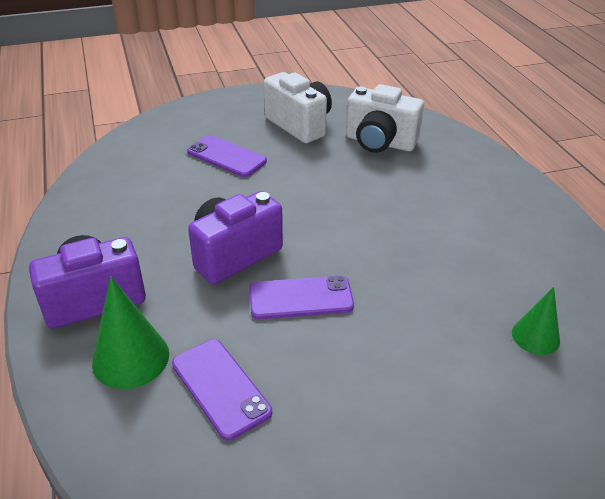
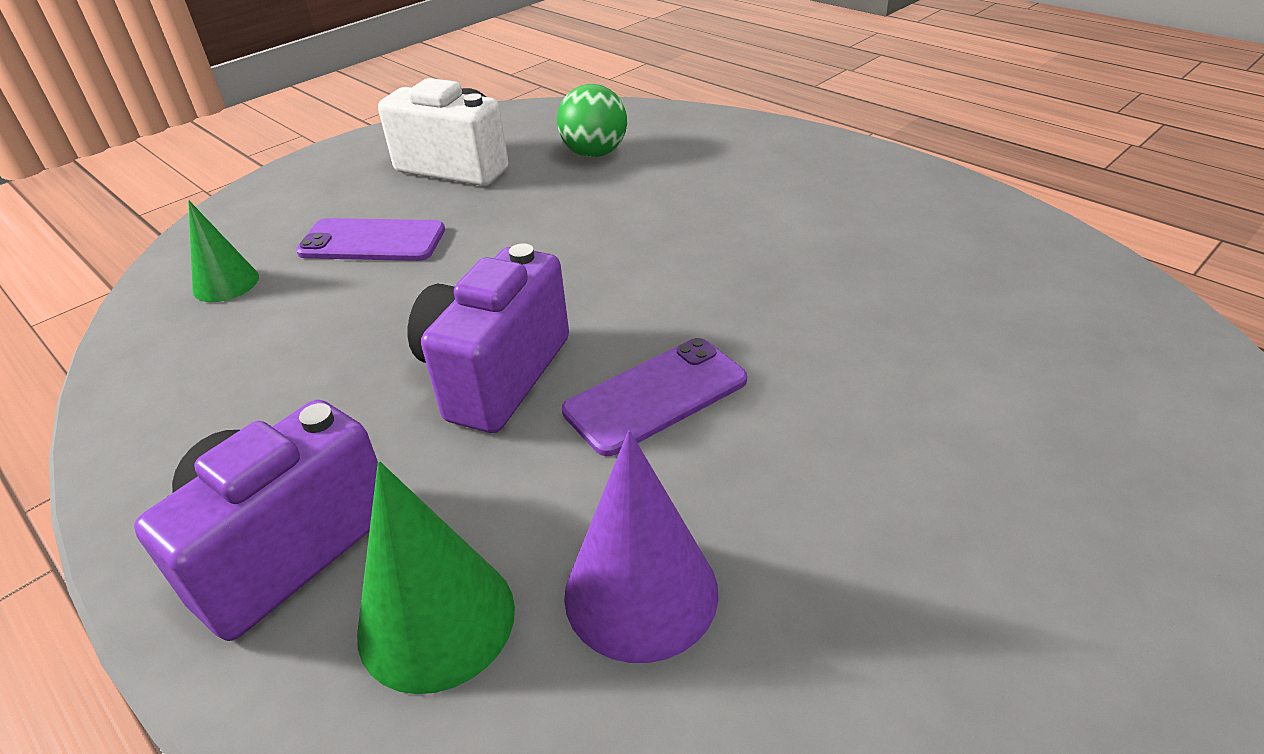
camera: 25 degrees left, 0 degrees up
(221, 387) = (641, 592): purple phone -> purple cone
(379, 142) = (594, 153): white camera -> green ball
(535, 336) = (1011, 316): green cone -> green cone (226, 283)

